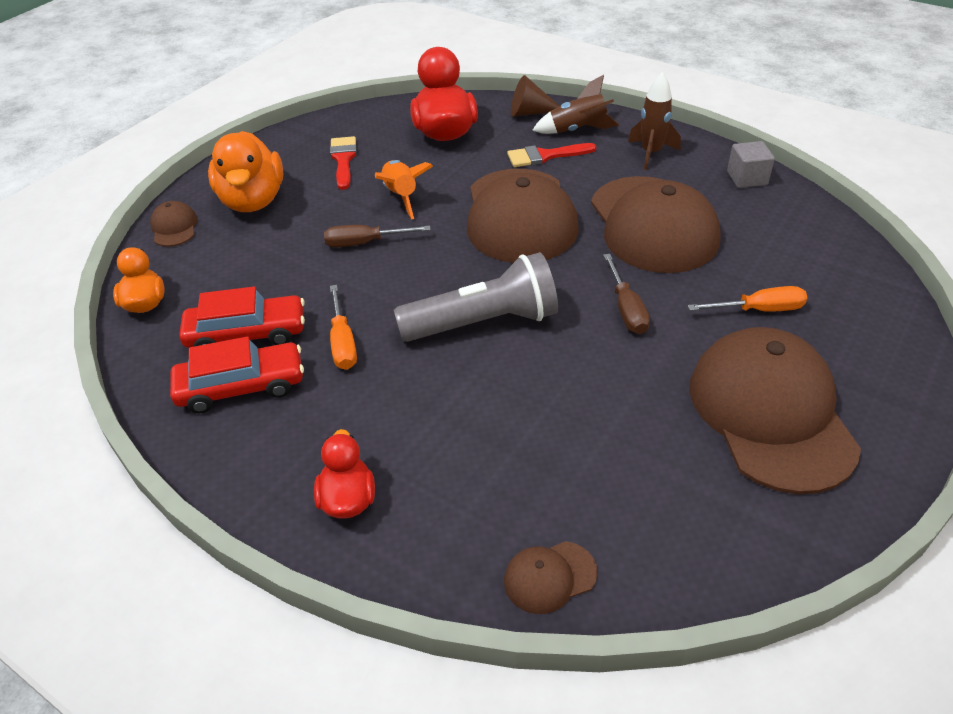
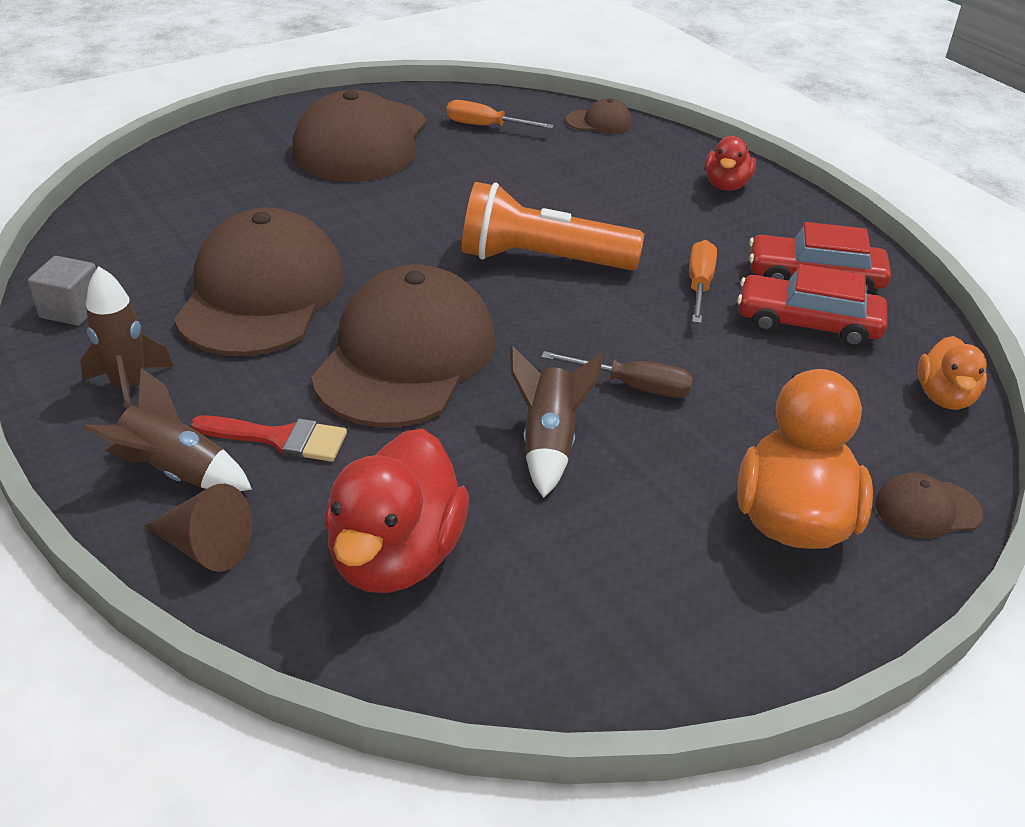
camera: 160 degrees left, 5 degrees down
(174, 227) = (927, 509): brown cap -> brown cap turned 75 degrees clockwise
(343, 160) = (613, 557): red brush -> none
(401, 196) = (548, 443): orange rocket -> brown rocket
(484, 322) = (541, 260): grey flashlight -> orange flashlight
(626, 309) = (390, 230): brown screwdriver -> none
(759, 310) = (272, 195): orange screwdriver -> orange screwdriver (486, 126)

